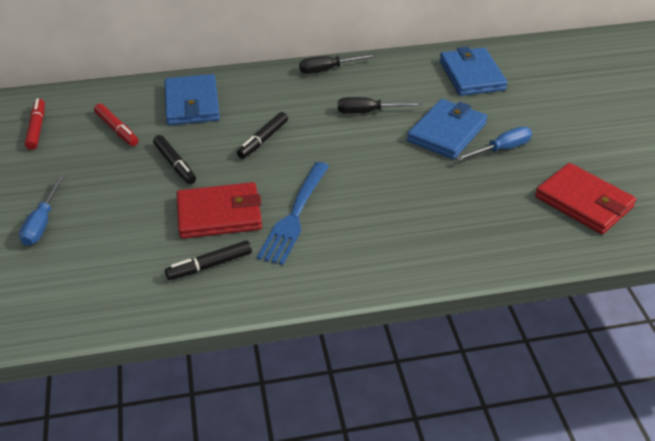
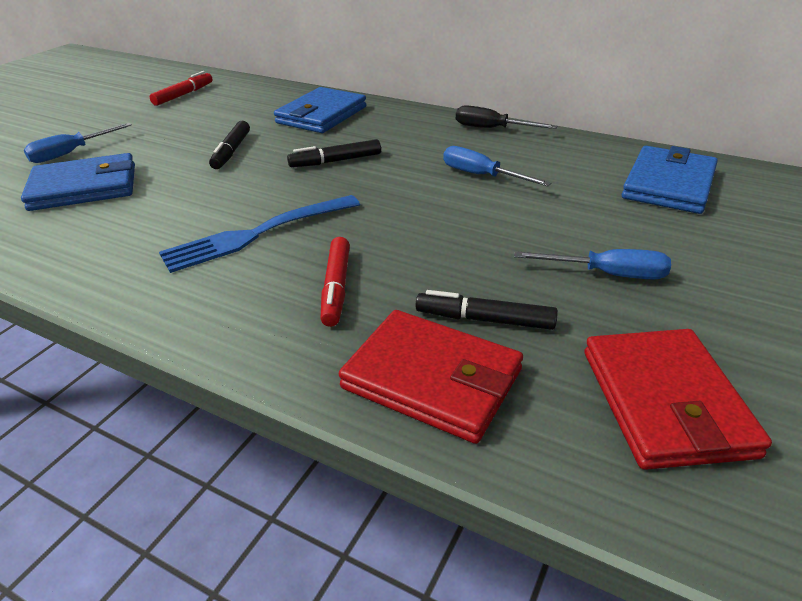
camera: 40 degrees right, 5 degrees down
(117, 130) = (233, 113): red marker -> red marker (336, 288)
(209, 265) = (114, 240): black marker -> black marker (484, 319)
(219, 214) = (196, 203): red wallet -> red wallet (432, 379)
(368, 112) = (481, 175): black screwdriver -> blue screwdriver
(447, 132) = (552, 228): blue wallet -> blue wallet (84, 187)

